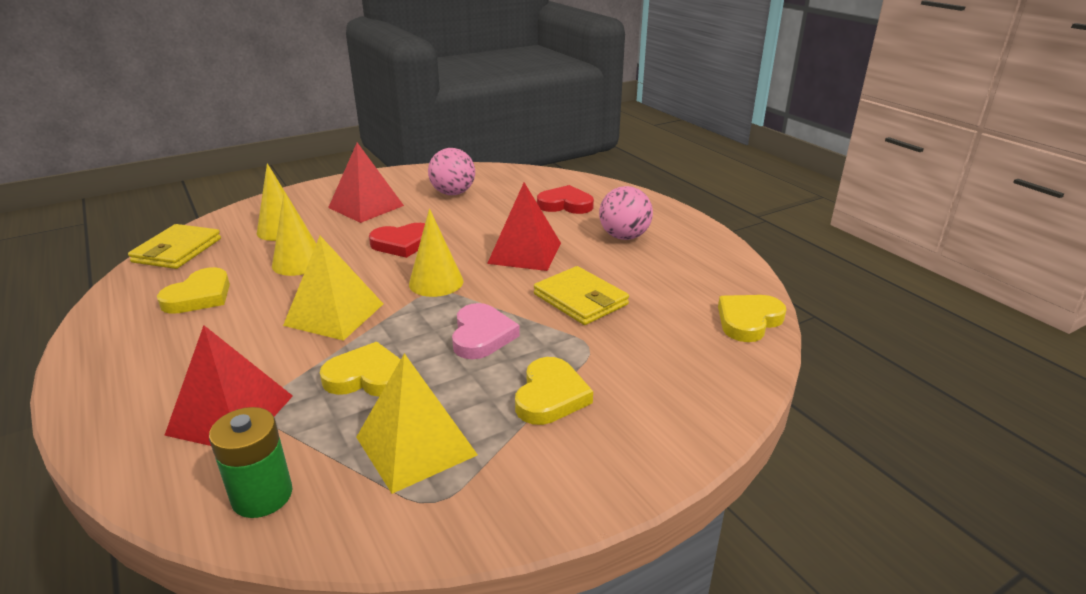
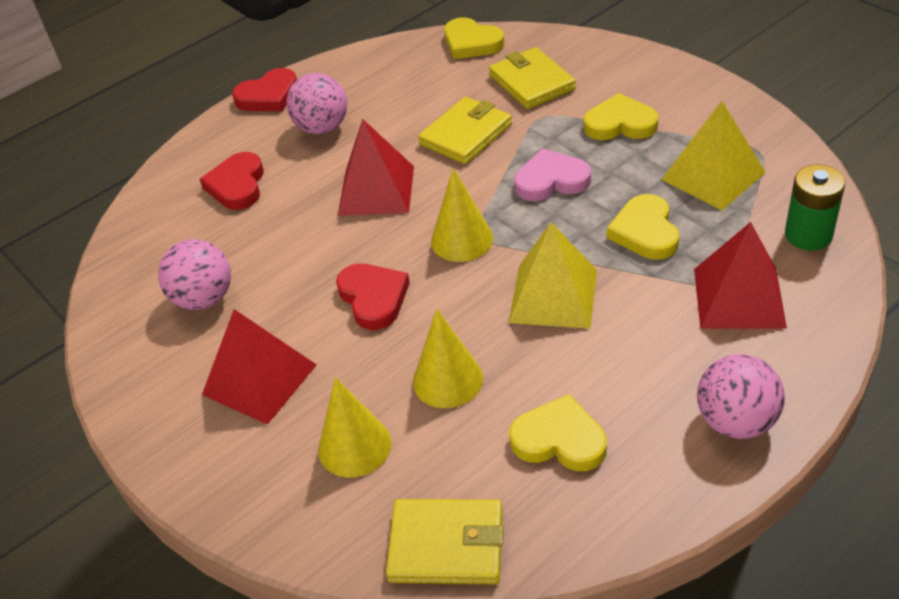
camera: 95 degrees left, 15 degrees up
(114, 376) = (736, 421): none -> pink ball
(657, 348) = (531, 82): none -> yellow wallet
(680, 218) = (268, 96): none -> red heart

